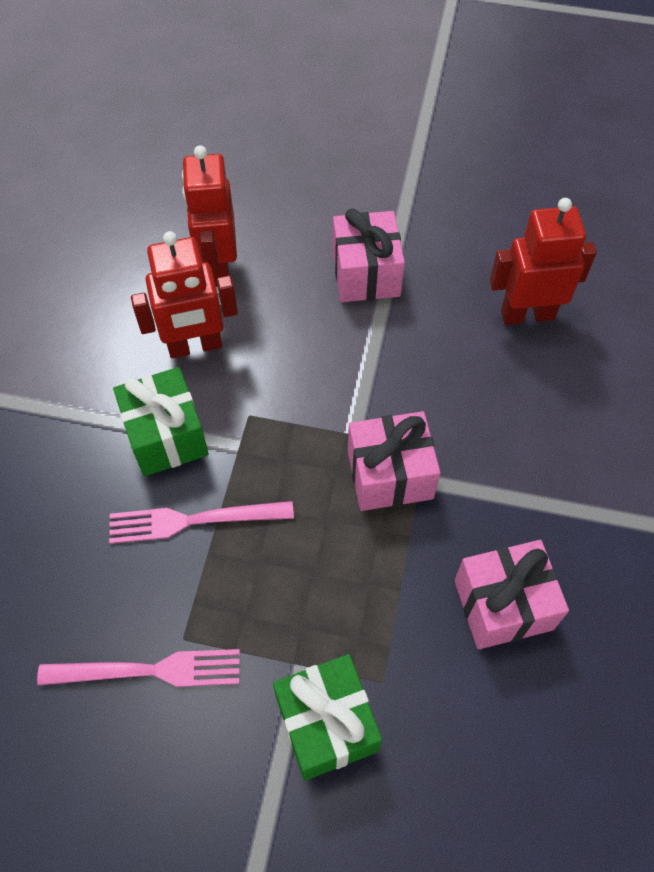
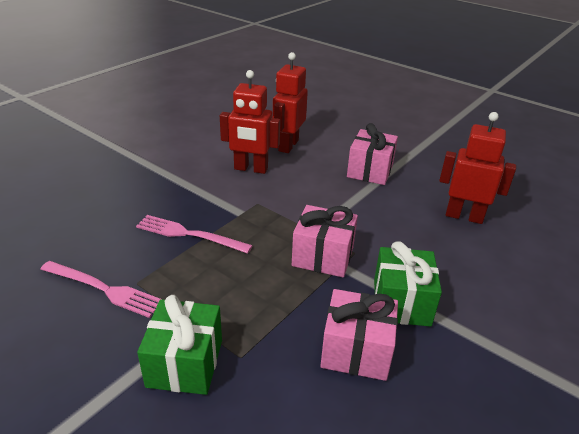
camera: 25 degrees right, 25 degrees down
(166, 436) = (205, 196): green gift -> green gift (401, 302)

